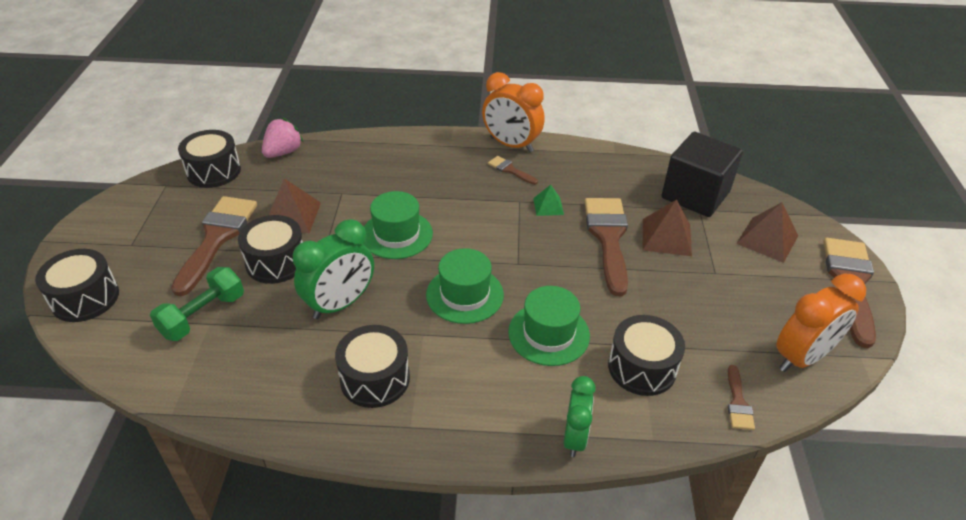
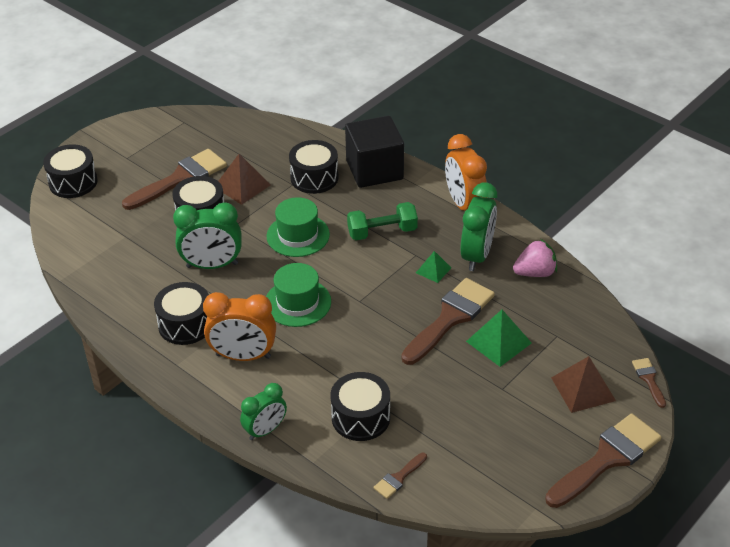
camera: 40 degrees right, 0 degrees up
(203, 315) = (126, 229): green dumbbell -> green dumbbell (382, 232)
(214, 171) = (223, 125): black drum -> black drum (314, 178)
(283, 152) = (283, 131): pink strawberry -> pink strawberry (535, 273)
(510, 170) = (438, 226): brown brush -> brown brush (648, 379)
(548, 334) = (324, 360): green hat -> none
(568, 178) = (477, 255): none -> green clock
(666, 237) = (498, 342): brown pyramid -> green pyramid
(695, 195) = (569, 322): black cube -> black cube (374, 170)
(802, 357) = (487, 481): orange clock -> orange clock (243, 356)

